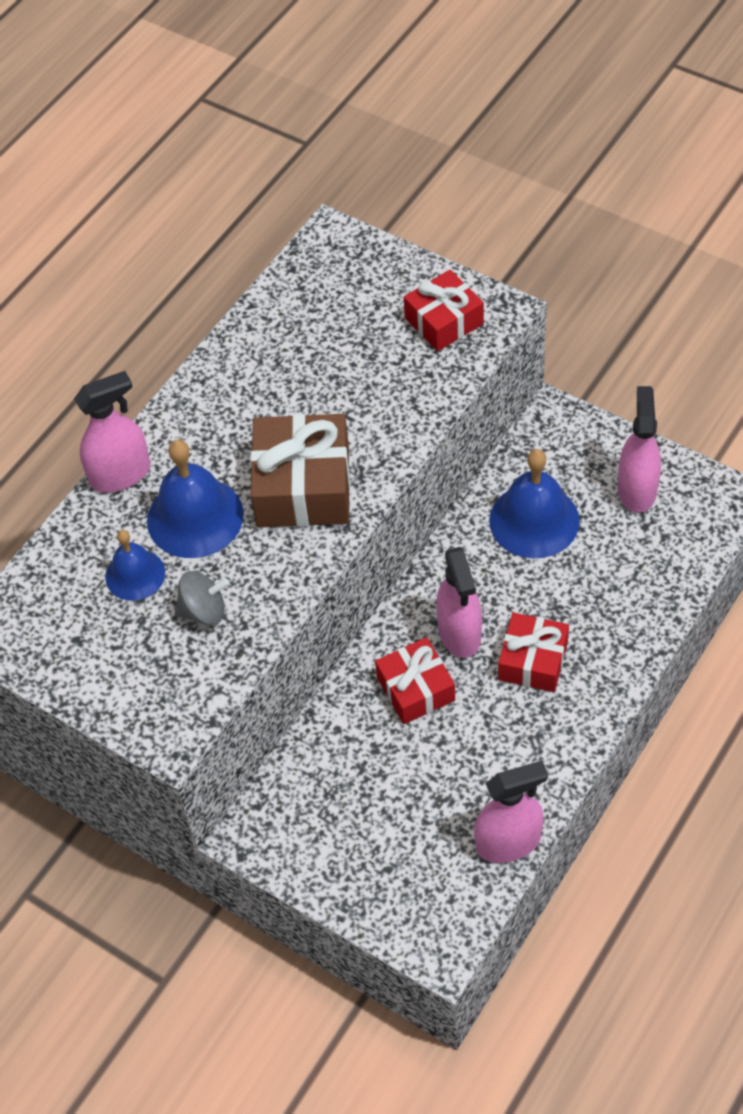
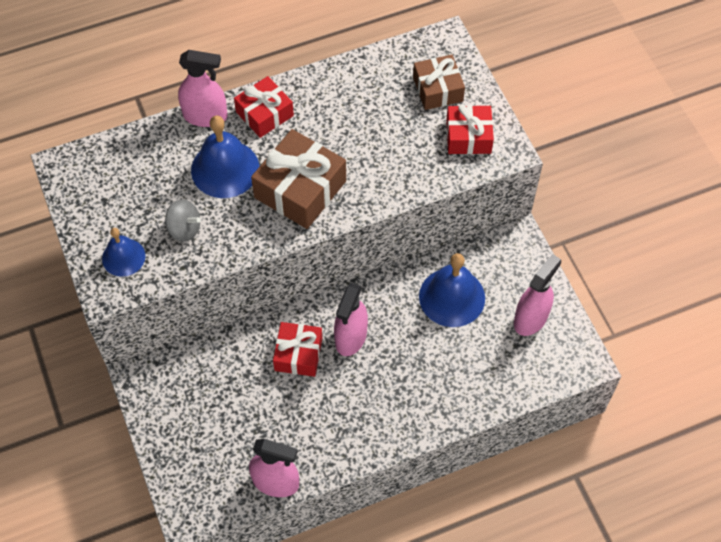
camera: 30 degrees right, 5 degrees up
(135, 574) = (165, 182): blue bell -> blue bell (123, 257)
(367, 292) = (437, 89): none -> brown gift
(533, 660) = (379, 383): red gift -> red gift (264, 114)

